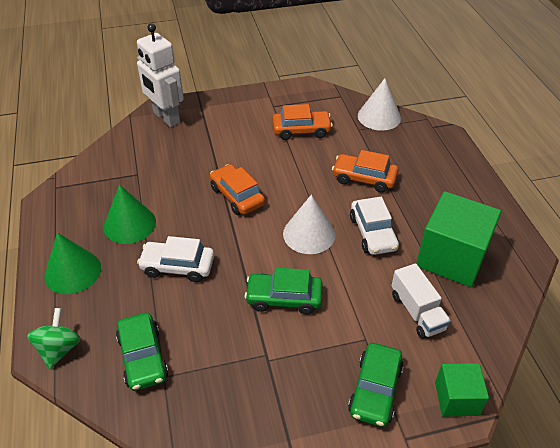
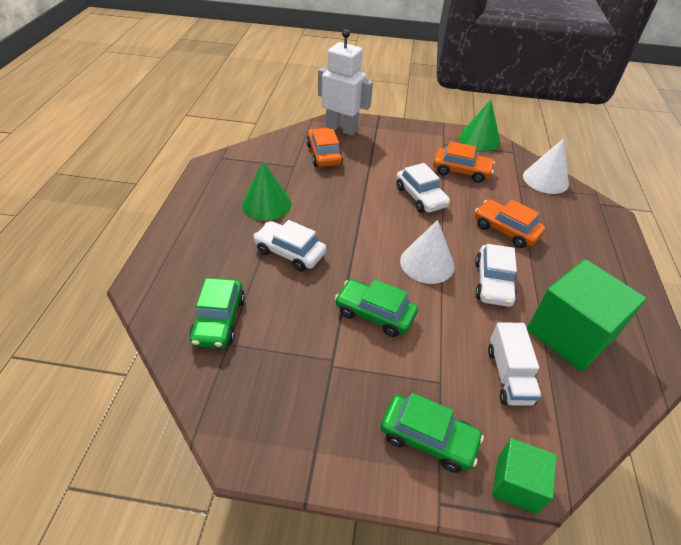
camera: 20 degrees right, 0 degrees up
(59, 349) = (153, 287): green spinning top -> none
(72, 271) = (199, 227): green cone -> green cone (479, 139)
(166, 118) = (341, 129): white robot -> white robot turned 135 degrees clockwise
(237, 196) = (373, 209): orange car -> orange car (324, 154)
(275, 169) = (420, 197): none -> white car
(375, 390) = (428, 438): green car -> green car turned 105 degrees counterclockwise

